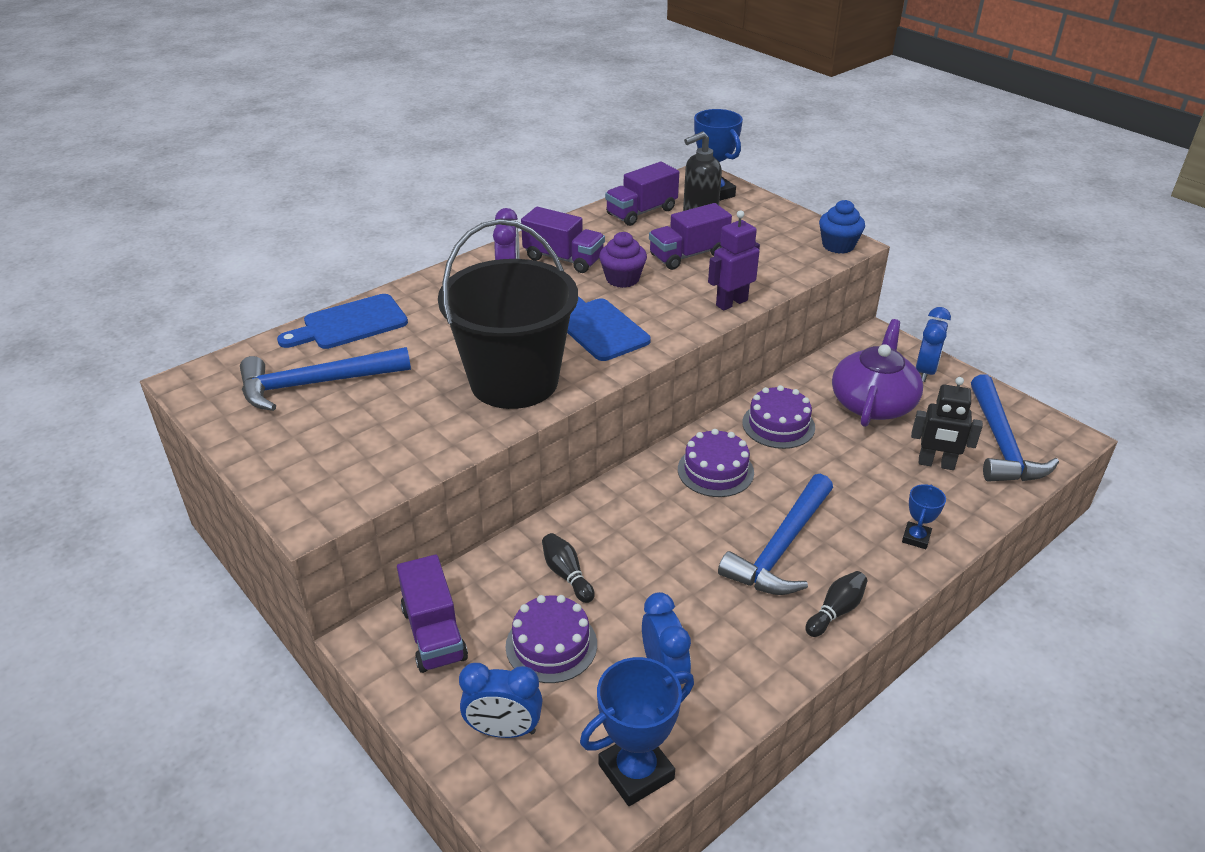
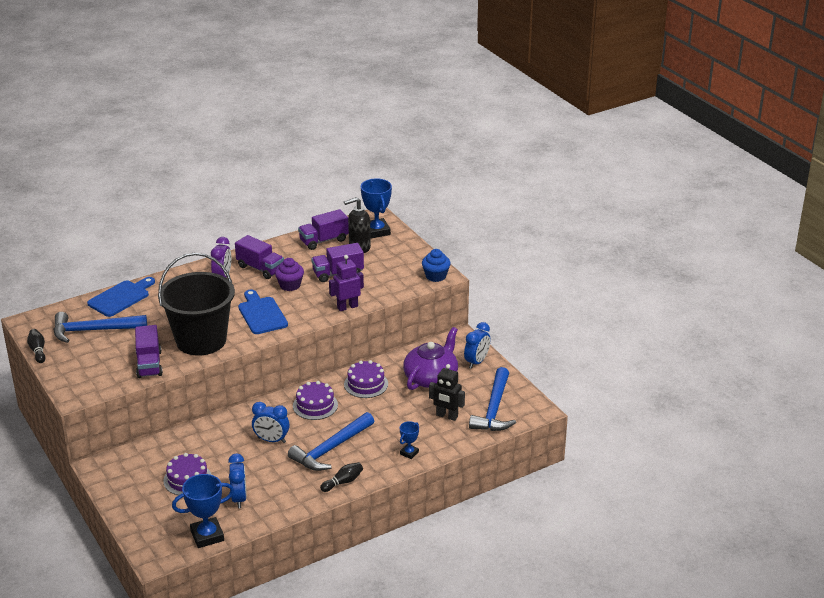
camera: 10 degrees right, 5 degrees down
(350, 324) = (121, 297): blue cutting board -> blue cutting board turned 150 degrees clockwise
(434, 633) = (130, 467): purple truck -> purple truck (149, 364)
(504, 730) = (151, 512): blue clock -> blue clock (271, 440)
(567, 575) = (208, 448): black bowling pin -> black bowling pin (38, 351)

